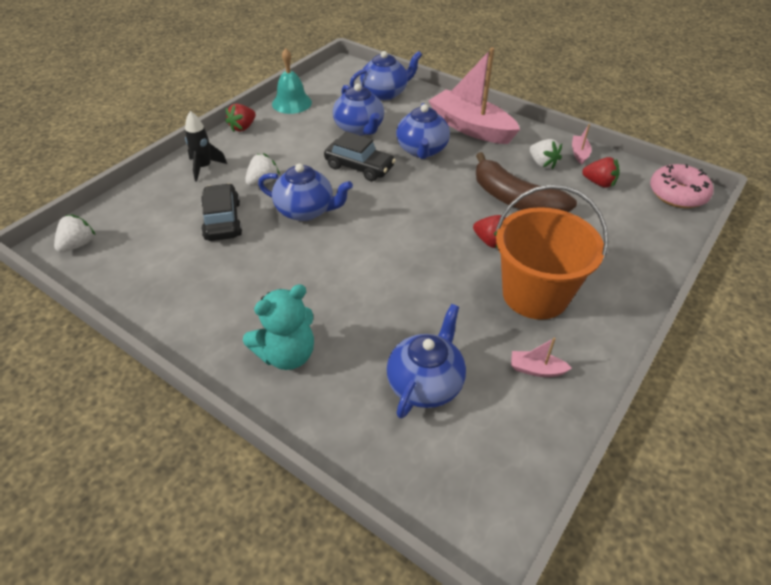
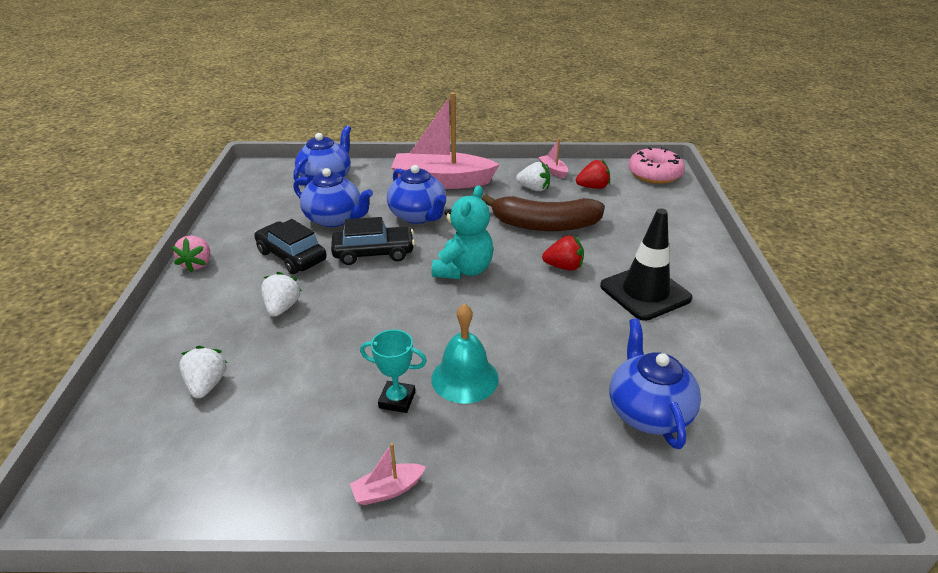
camera: 35 degrees left, 10 degrees down
(78, 245) = (99, 485): white strawberry -> white strawberry (207, 385)
(204, 167) = (192, 322): black rocket -> none
(222, 220) = (276, 366): black car -> black car (291, 256)
(243, 127) = (197, 264): red strawberry -> pink strawberry
(269, 280) = (397, 400): none -> turquoise trophy
(287, 354) = (497, 461): turquoise teddy bear -> turquoise teddy bear (463, 270)
(291, 103) = (232, 220): turquoise bell -> turquoise bell (464, 378)
(306, 210) = (362, 315): blue teapot -> none
(535, 294) = (645, 292): orange bucket -> black traffic cone
(536, 369) = (713, 350): pink boat -> pink boat (387, 490)

